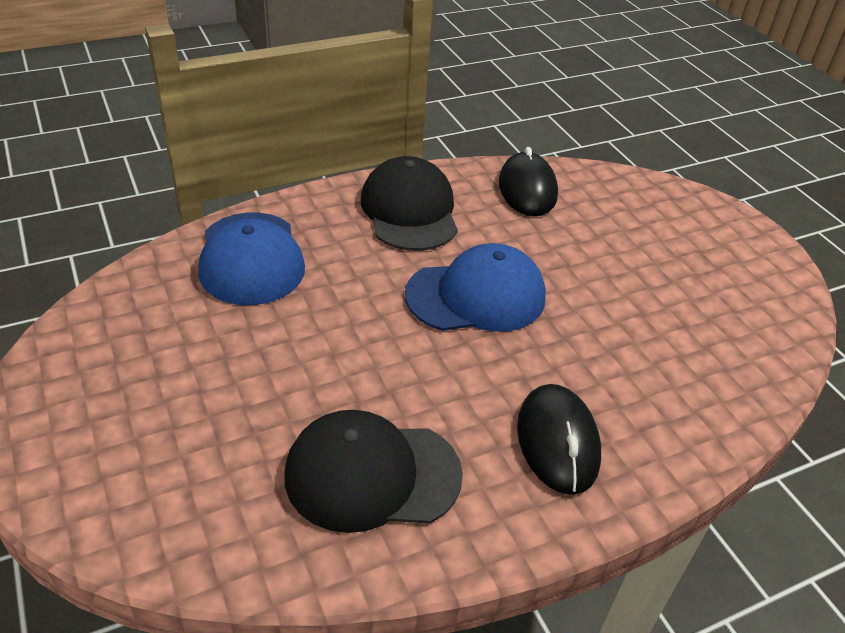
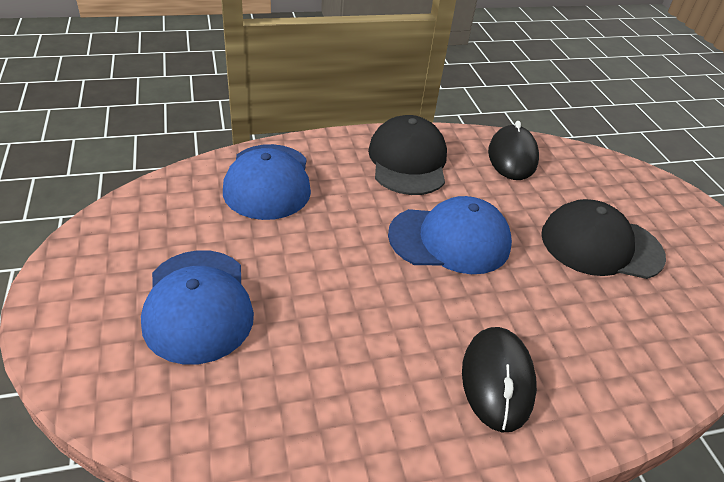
camera: 10 degrees right, 0 degrees up
(205, 415) = (198, 305): none -> blue cap
(372, 474) = (325, 381): black cap -> black cap (601, 245)

